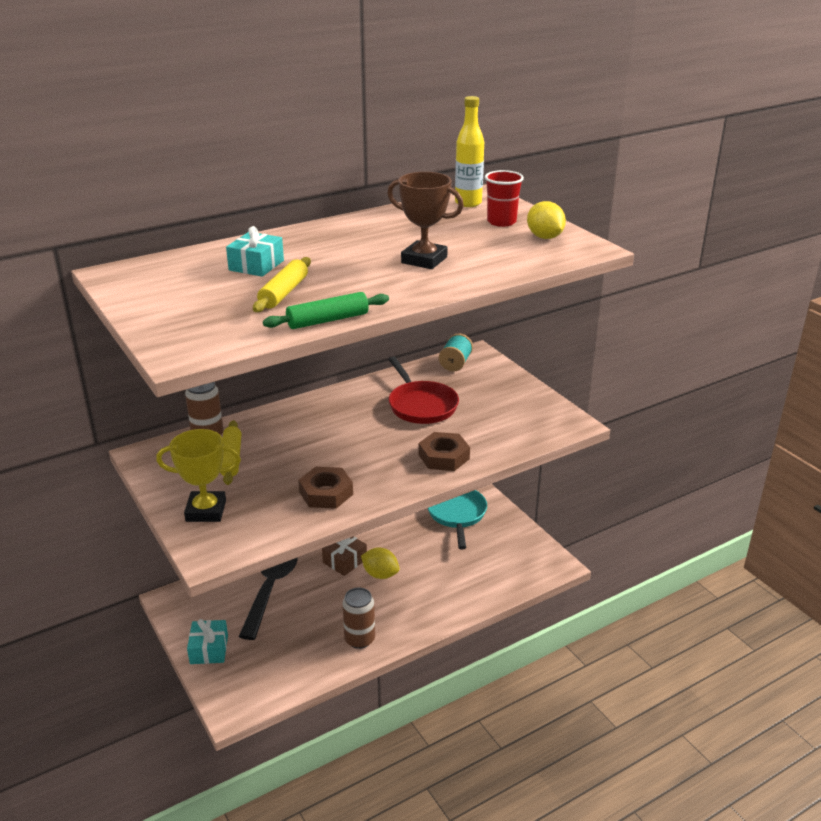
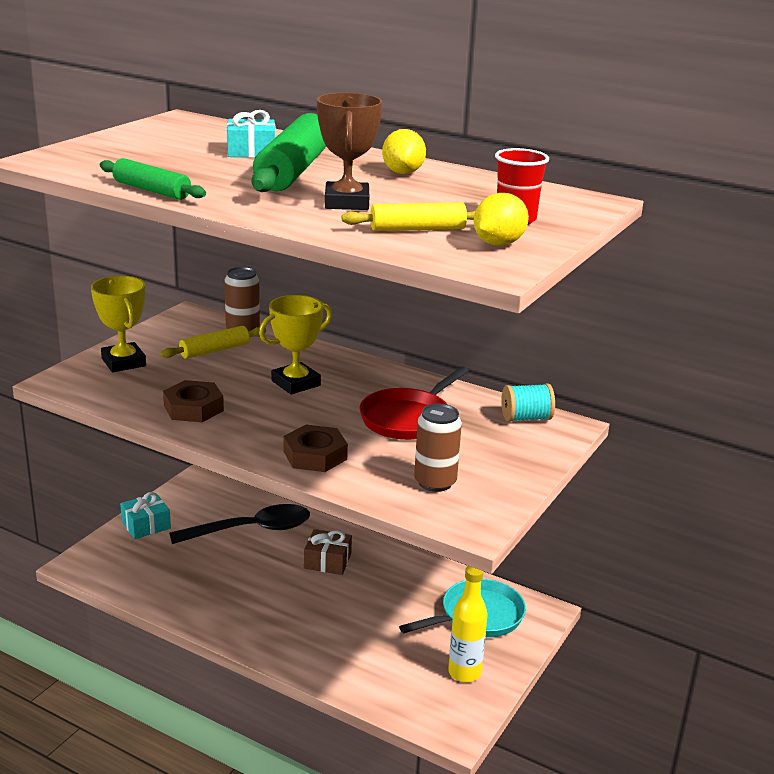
camera: 60 degrees right, 5 degrees down
(284, 293) = (198, 168): yellow rolling pin -> yellow rolling pin (417, 229)
(326, 435) = (296, 383): none -> yellow trophy
(327, 261) = (293, 170): none -> green rolling pin
(359, 639) = (215, 610): brown can -> brown can (435, 482)
(380, 574) = (325, 592): yellow lemon -> yellow lemon (403, 173)
(468, 203) = (551, 198): yellow bottle -> yellow bottle (464, 673)

